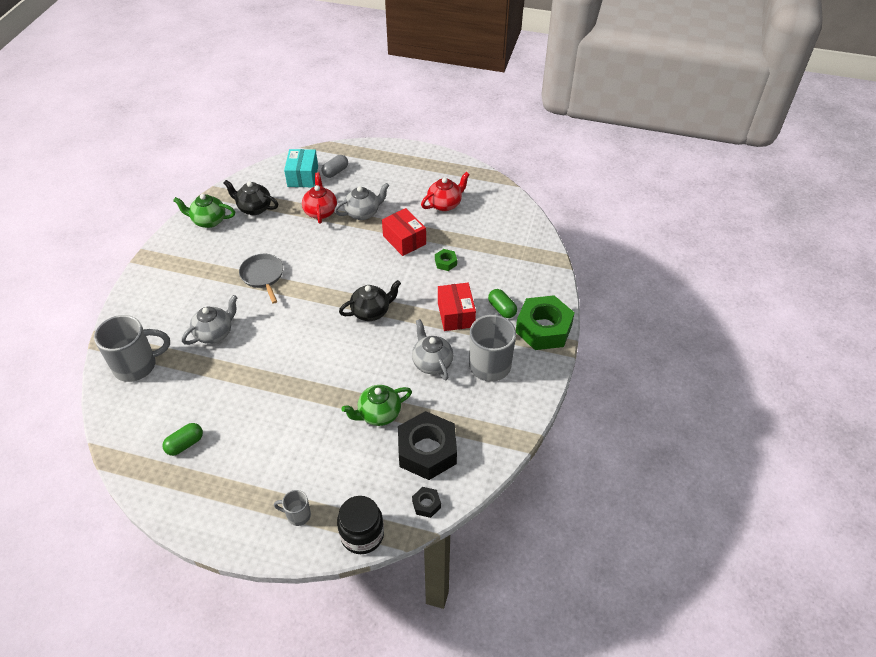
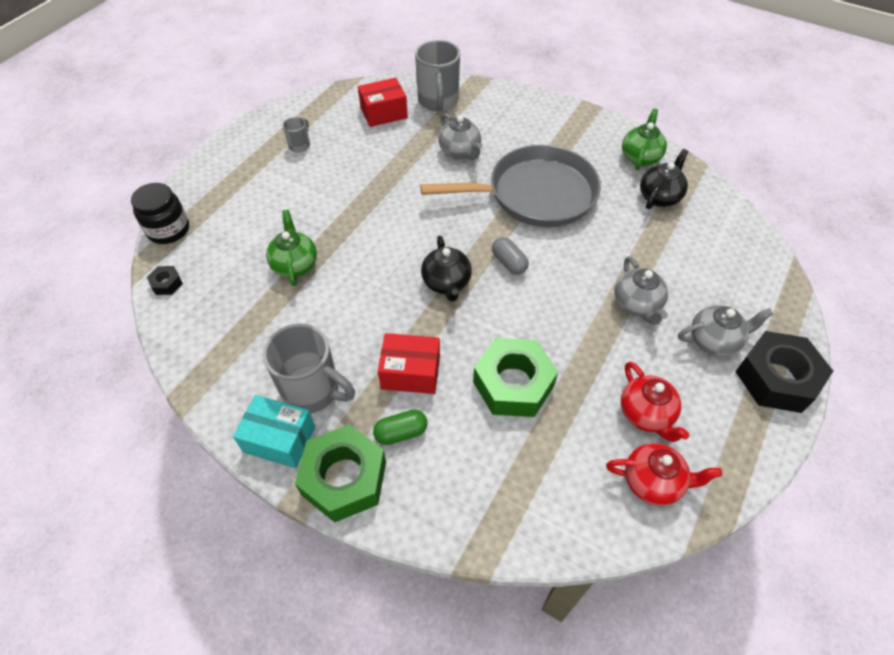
camera: 105 degrees right, 5 degrees up
(185, 444) = (333, 127): green capsule -> none
(263, 276) = (536, 194): grey pan -> grey pan, size x2.04
(297, 515) = (217, 189): grey mug -> grey mug (300, 145)
(303, 176) = (724, 250): turquoise box -> turquoise box (279, 439)
(320, 212) = (645, 259): red teapot -> red teapot (653, 482)
(335, 172) = (734, 287): grey capsule -> grey capsule (509, 263)
(404, 240) = (571, 343): red box -> red box (384, 113)
(427, 451) = (226, 297): black nut -> black nut (776, 378)
(432, 363) = (342, 328): grey teapot -> grey teapot (714, 341)
(445, 262) = (513, 384): green nut -> green nut, size x2.30

